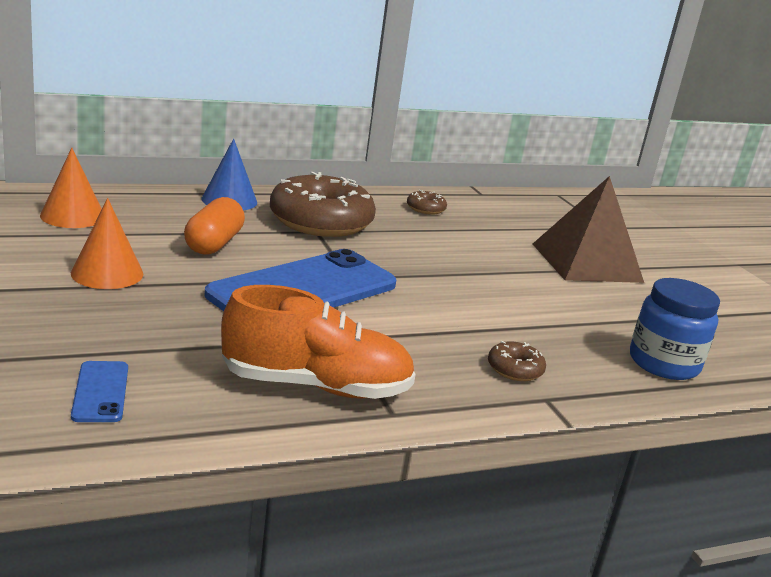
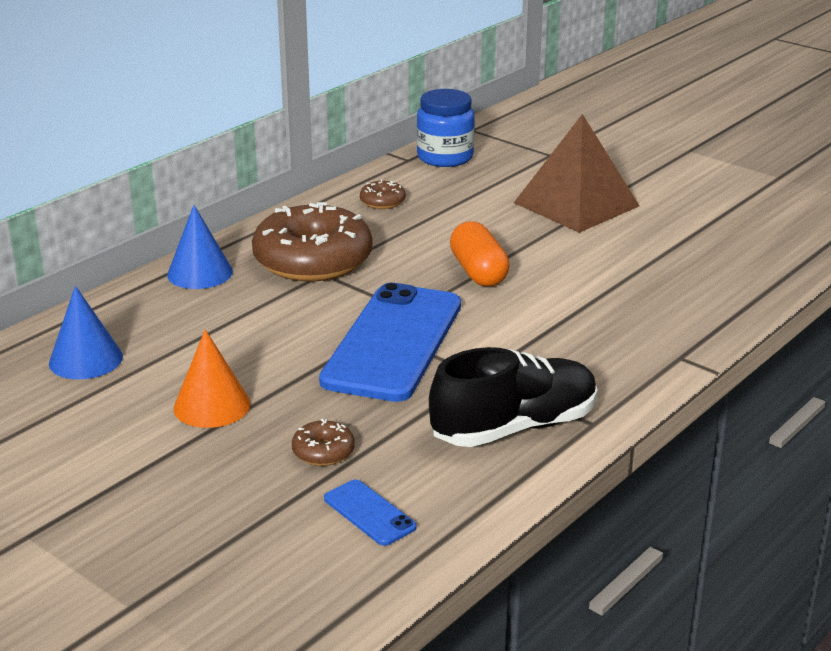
camera: 25 degrees left, 5 degrees up
(72, 216) = (86, 359): orange cone -> blue cone
(214, 243) = (255, 330): orange capsule -> orange capsule (478, 272)
(316, 386) = (514, 428): orange shoe -> black shoe
(514, 369) = (633, 341): brown donut -> brown donut (323, 451)
(663, 363) = (727, 284): blue jar -> blue jar (445, 157)

